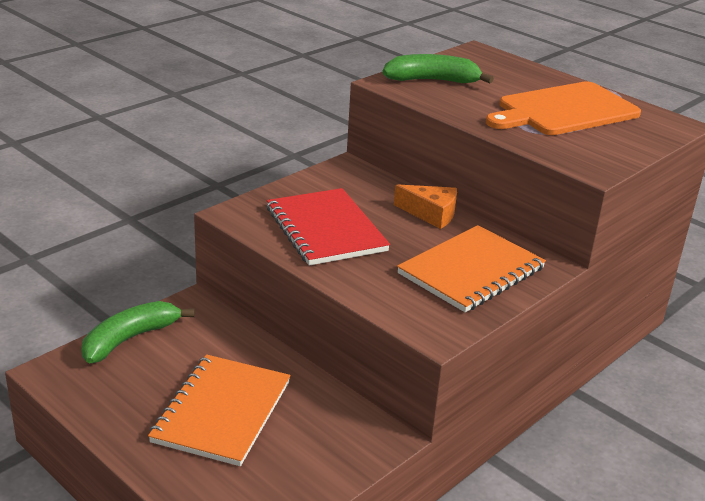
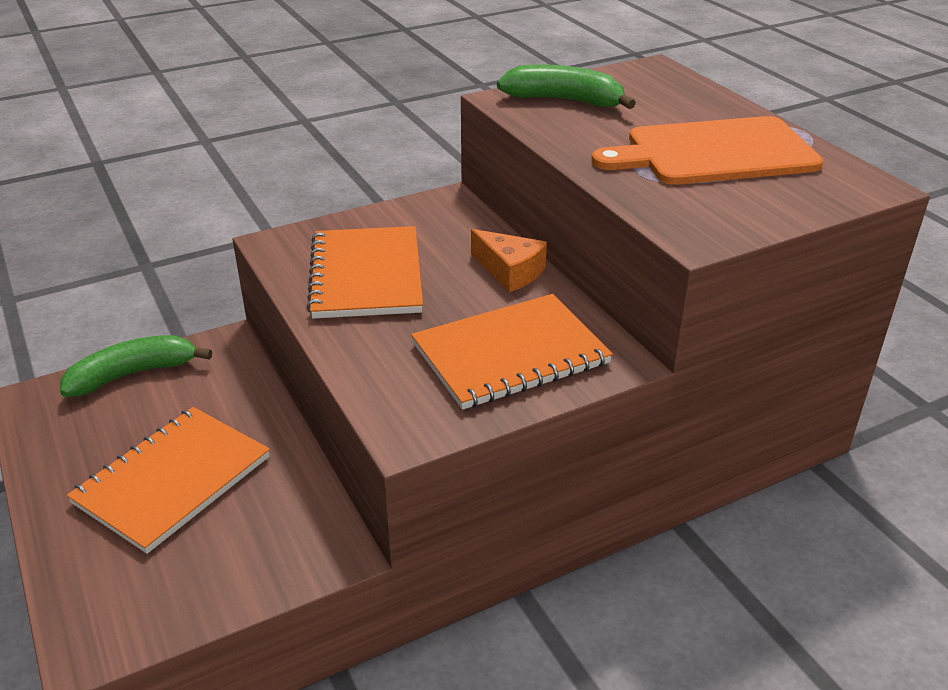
camera: 20 degrees right, 5 degrees up
(326, 229) = (367, 275): red notebook -> orange notebook

